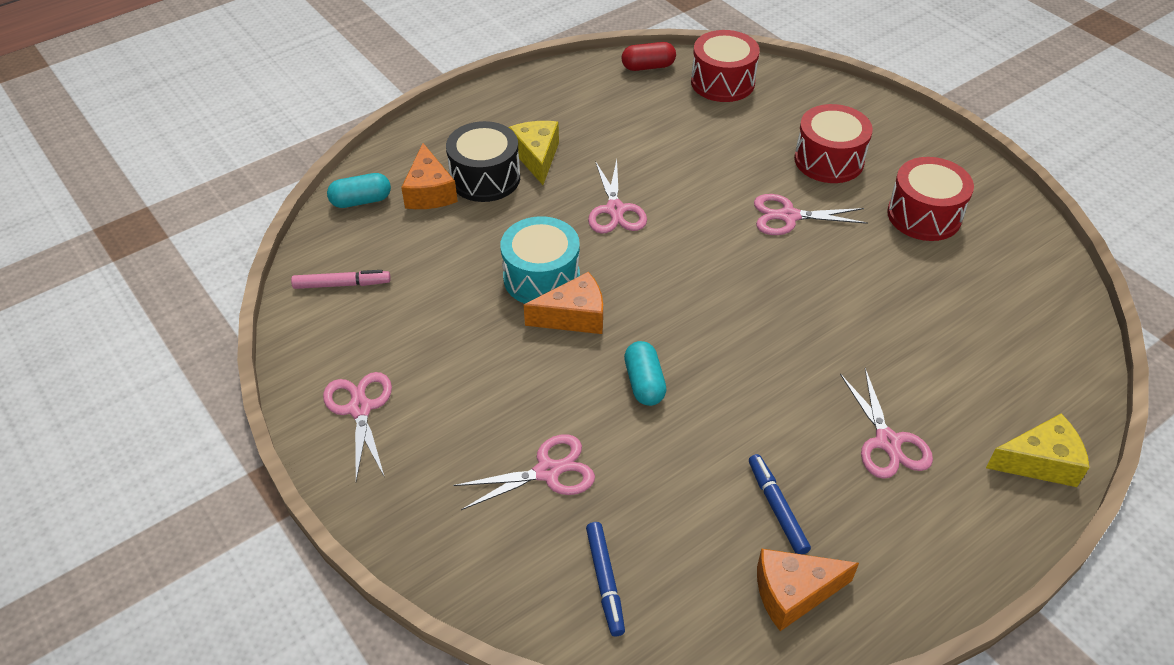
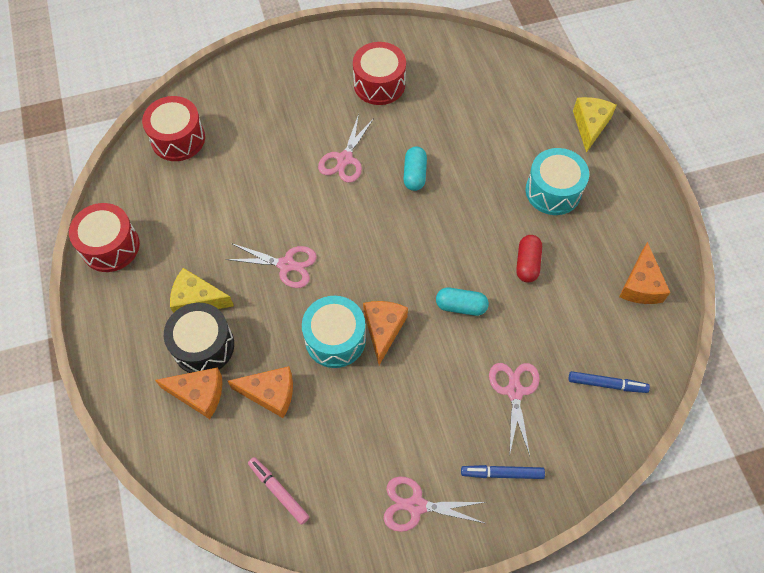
camera: 70 degrees left, 15 degrees up
(342, 284) = (278, 491): pink marker -> pink marker turned 60 degrees counterclockwise
(361, 201) = (183, 453): turquoise capsule -> turquoise capsule (414, 174)
(451, 244) = (270, 393): none -> orange cheese
(648, 67) = (128, 181): red capsule -> red capsule (527, 263)
(777, 508) = (582, 269): blue marker -> blue marker (502, 473)
(829, 160) = (300, 111): red drum -> red drum (110, 246)
(887, 442) = (553, 191): pink scissors -> turquoise drum

